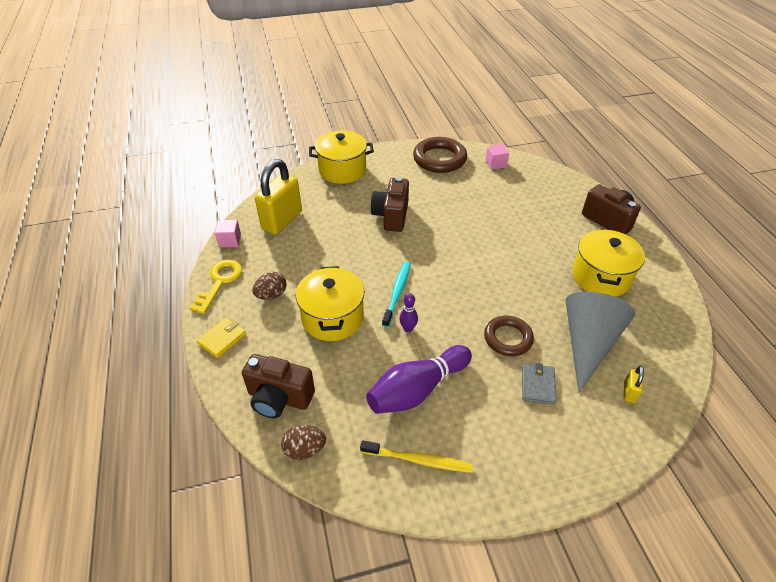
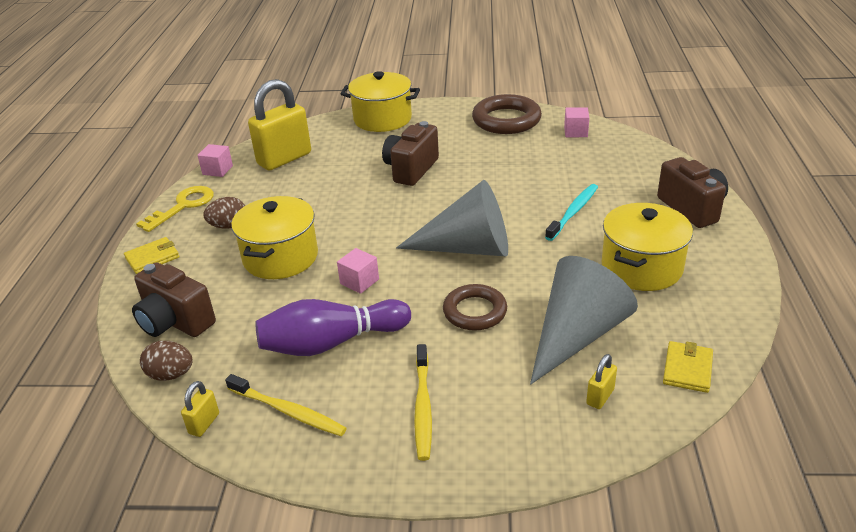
camera: 20 degrees right, 10 degrees down
(358, 488) = (204, 423): none -> yellow padlock
(397, 292) = (370, 244): turquoise toothbrush -> turquoise toothbrush (573, 212)
(408, 328) = (359, 281): purple bowling pin -> pink cube
(473, 282) = (467, 248): none -> grey cone
(515, 431) = (423, 407): none -> yellow toothbrush
(538, 385) = (482, 366): grey wallet -> none
(671, 356) = (687, 369): none -> yellow wallet

